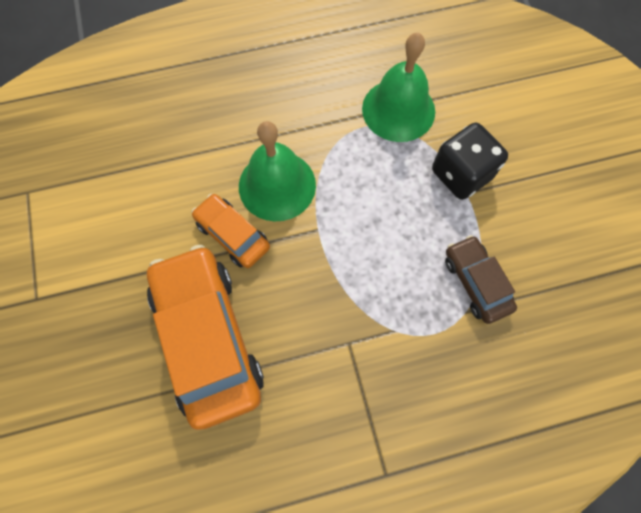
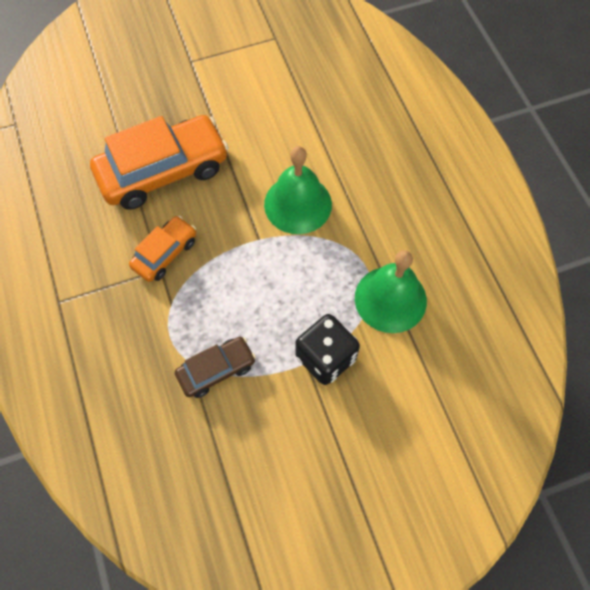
camera: 85 degrees right, 5 degrees down
(232, 235) = (249, 177): orange car -> orange car (165, 253)

